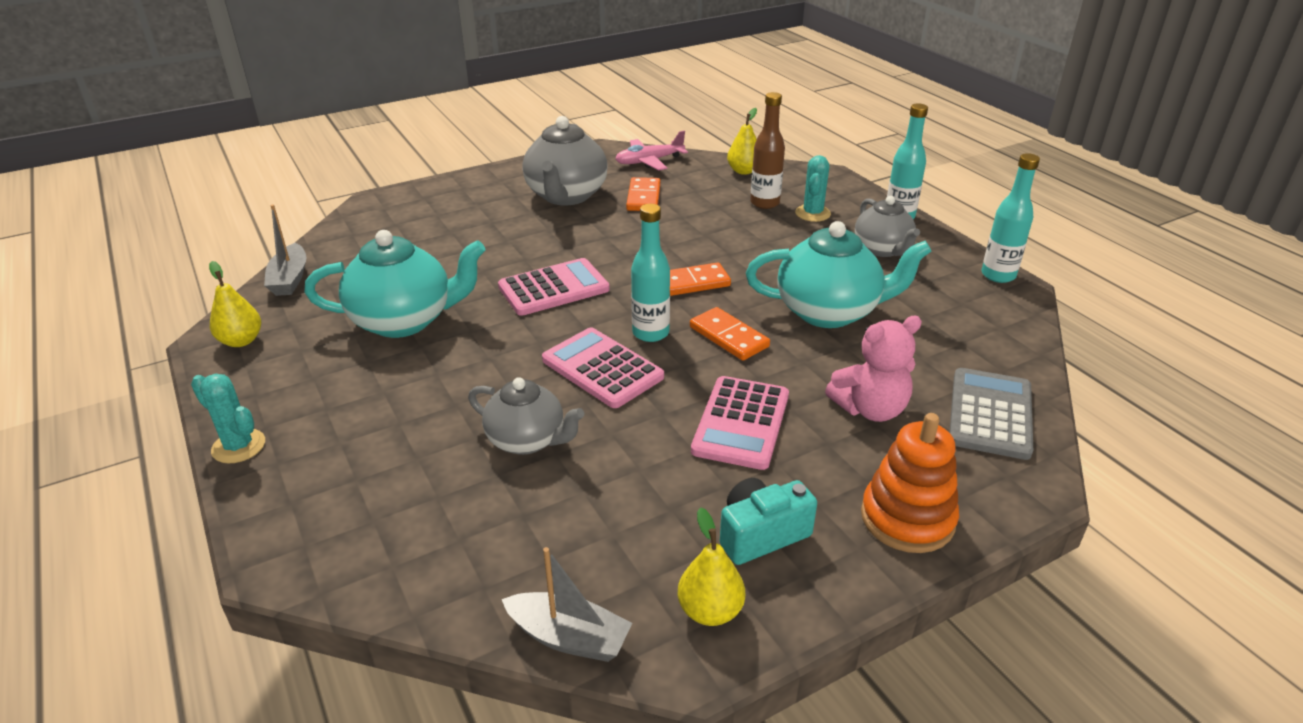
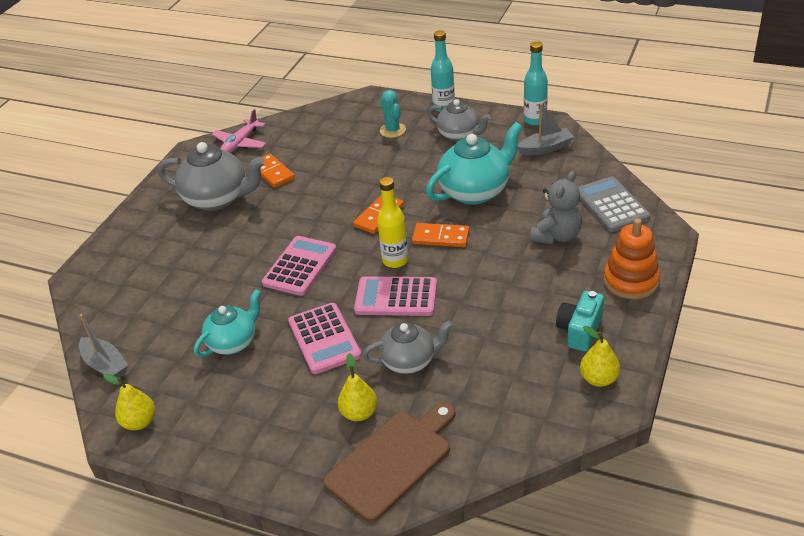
camera: 35 degrees left, 5 degrees up
(238, 446) = (246, 476): turquoise cactus -> none
(368, 531) = (392, 461): none -> brown cutting board
(405, 320) = (233, 342): turquoise teapot -> turquoise teapot, size x0.64
(566, 196) = (218, 199): grey teapot -> grey teapot turned 45 degrees counterclockwise
(569, 637) = (555, 434): grey boat -> grey boat (546, 148)
(650, 333) = (395, 260): turquoise bottle -> yellow bottle
(741, 423) = (505, 282): pink calculator -> pink calculator (324, 339)
(743, 171) = (313, 120): yellow pear -> yellow pear (359, 413)
(764, 203) = (355, 137): brown bottle -> none
(870, 409) = (557, 236): pink teddy bear -> grey teddy bear

